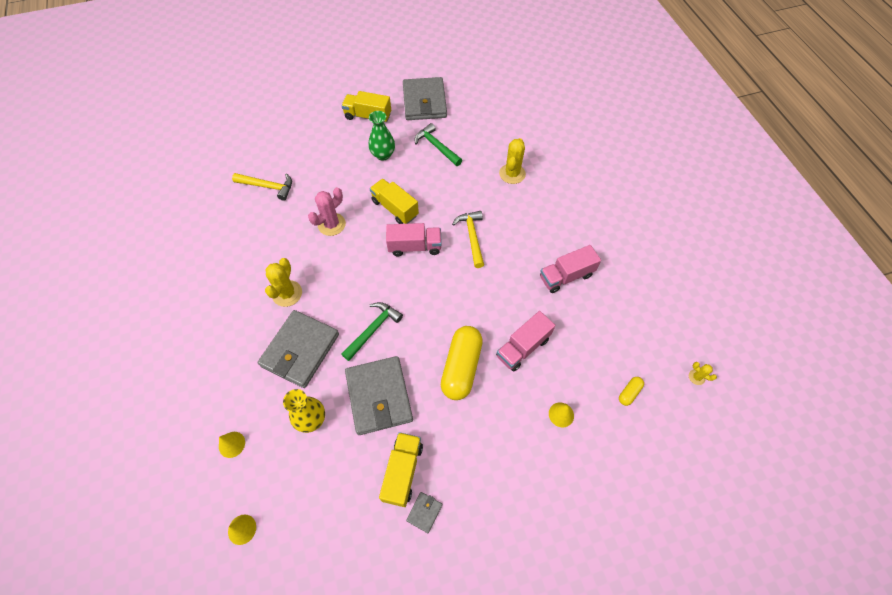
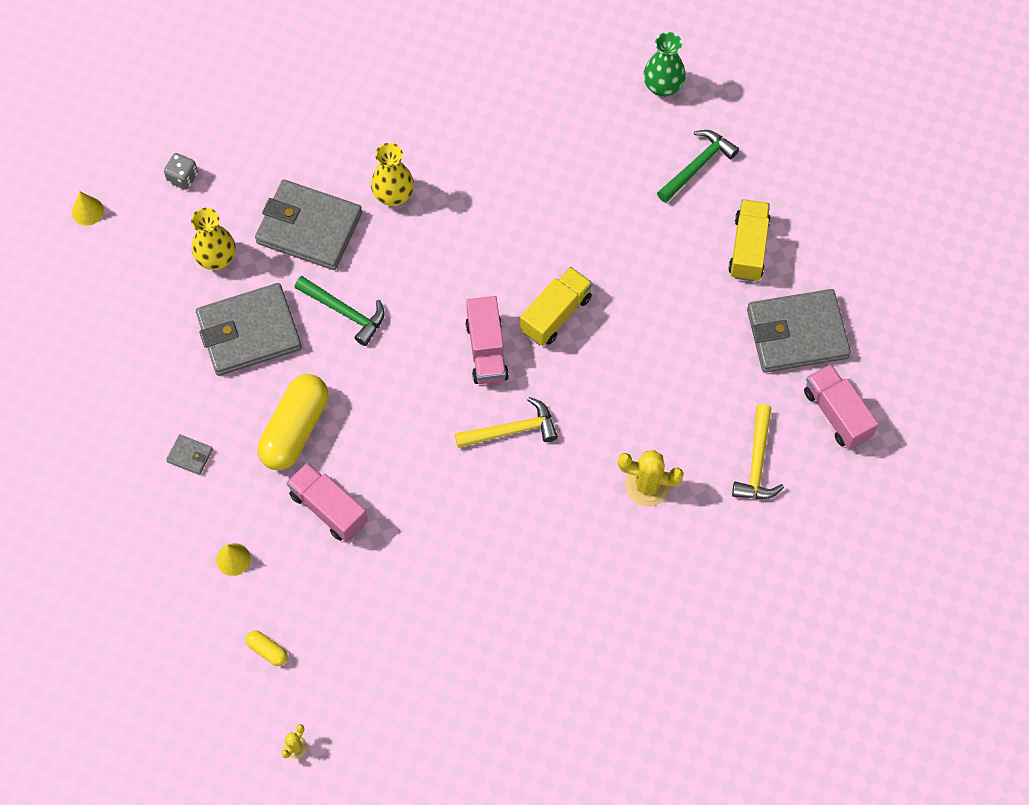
camera: 85 degrees right, 5 degrees up
(232, 444) = (182, 177): yellow cone -> grey dice
(268, 187) = (578, 131): yellow hammer -> yellow hammer (757, 462)
(287, 293) = (393, 195): yellow cactus -> yellow vase
(331, 224) = (516, 231): pink cactus -> none
(383, 155) = (664, 283): green vase -> green vase (663, 86)
(402, 471) = (154, 371): yellow truck -> none
(424, 512) = (108, 401): grey wallet -> grey wallet (190, 455)
(436, 146) = (693, 363): green hammer -> green hammer (697, 165)
(461, 367) = (295, 429): yellow capsule -> yellow capsule turned 75 degrees counterclockwise
(566, 276) = (451, 569): pink truck -> pink truck (837, 414)

